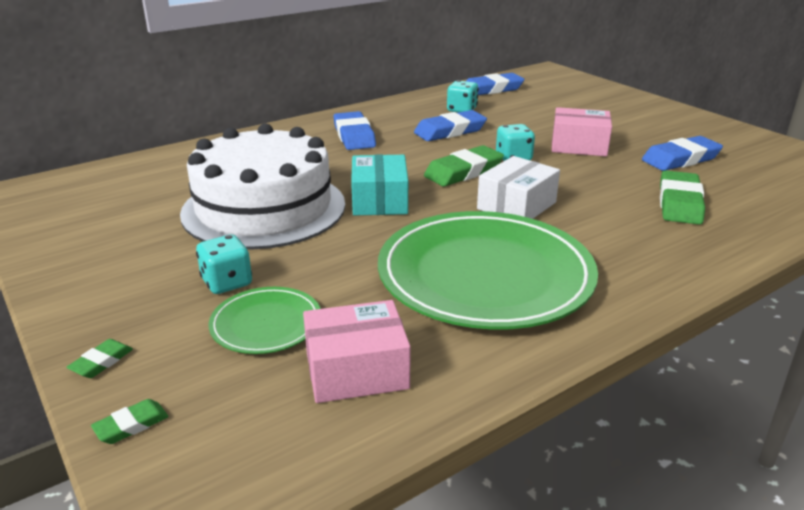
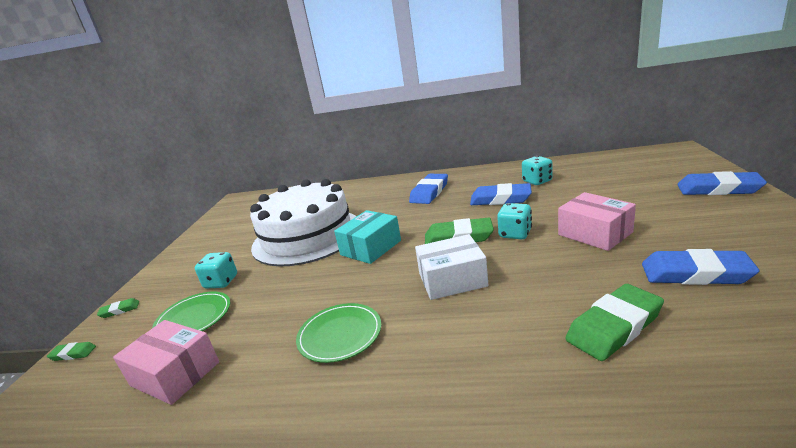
camera: 45 degrees right, 5 degrees down
(485, 275) = (340, 335): green plate -> green plate, size x0.46
(492, 89) = (591, 164): blue eraser -> blue eraser (718, 189)

